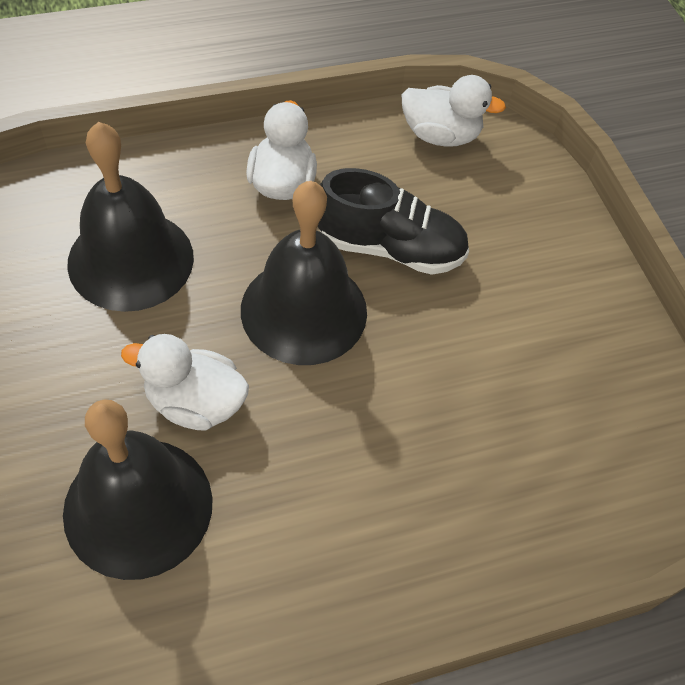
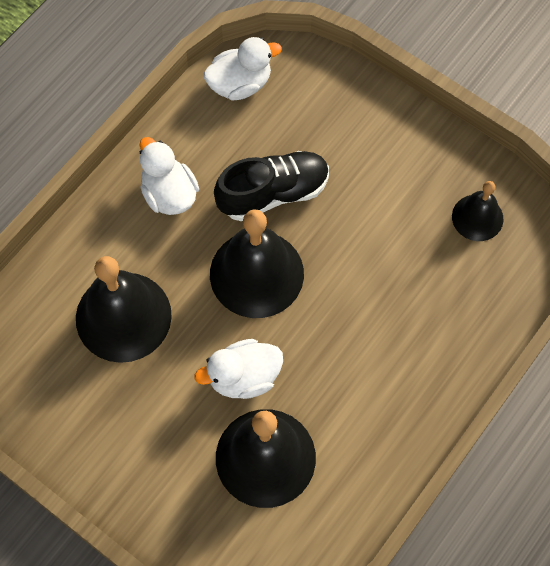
camera: 30 degrees left, 10 degrees up
(608, 419) = (477, 217): none -> black bell

